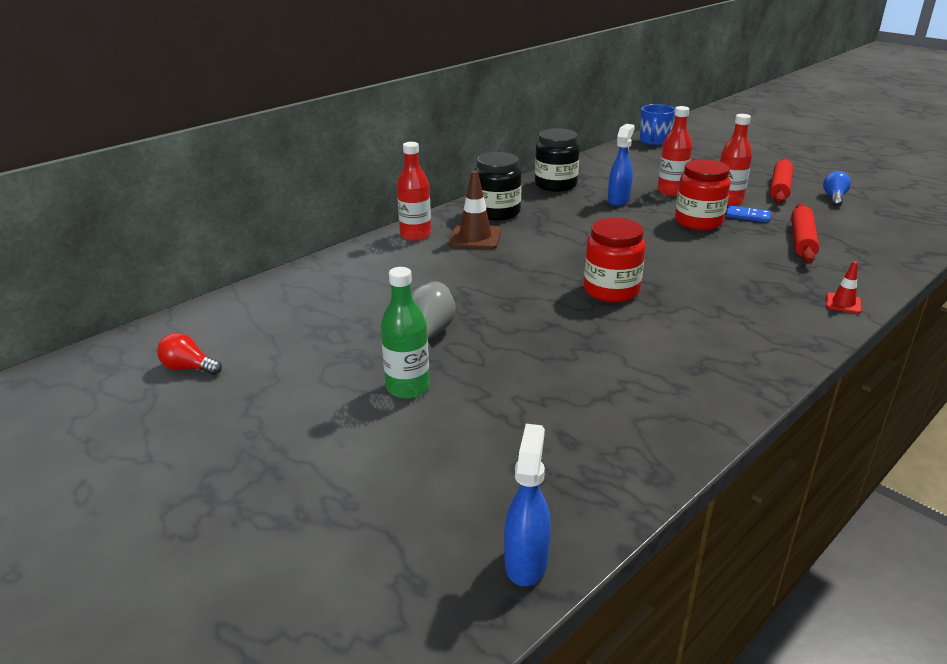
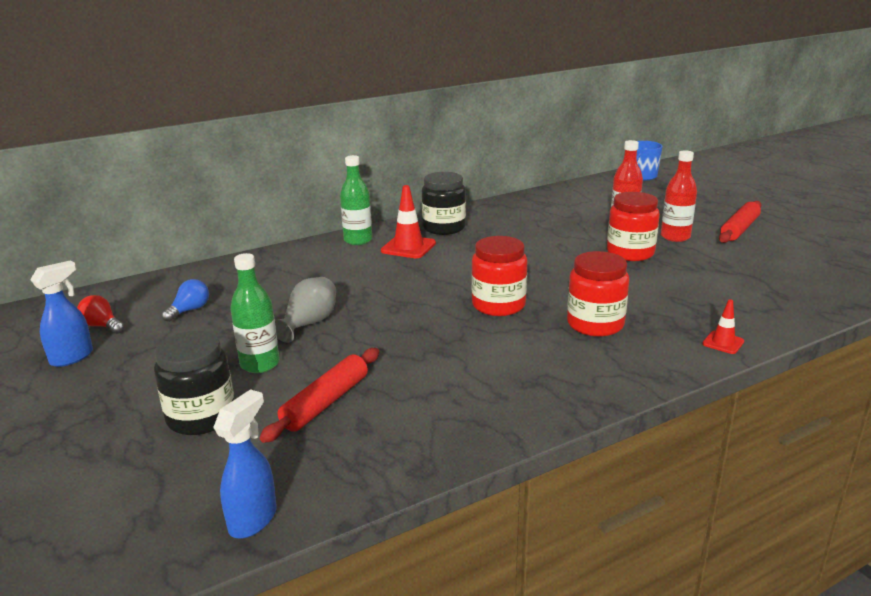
camera: 15 degrees right, 5 degrees down
(415, 235) = (358, 240): red bottle -> green bottle
(475, 237) = (408, 247): brown traffic cone -> red traffic cone
(555, 185) = (516, 208): black jar -> black jar (201, 417)
(618, 200) = (565, 227): blue spray bottle -> blue spray bottle (72, 357)
(717, 299) = (595, 324): none -> red jar
(747, 216) = (685, 252): blue domino -> none
(802, 240) = (725, 280): red rolling pin -> red rolling pin (326, 402)
(834, 198) = (791, 243): blue light bulb -> blue light bulb (189, 310)

